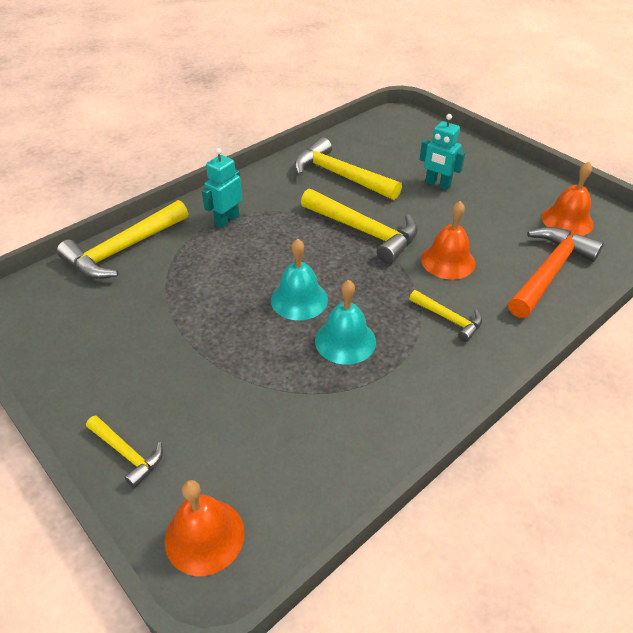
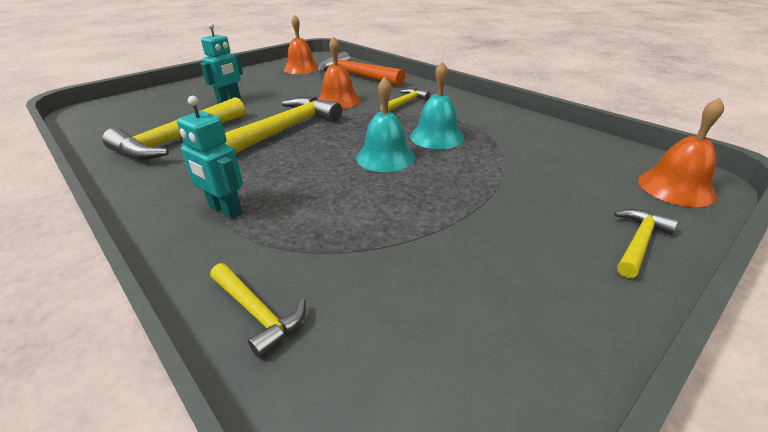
camera: 90 degrees left, 10 degrees down
(124, 249) = (257, 313): yellow hammer -> yellow hammer, size x0.53

